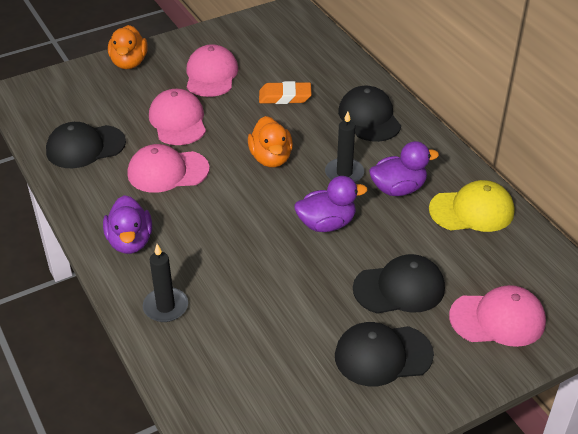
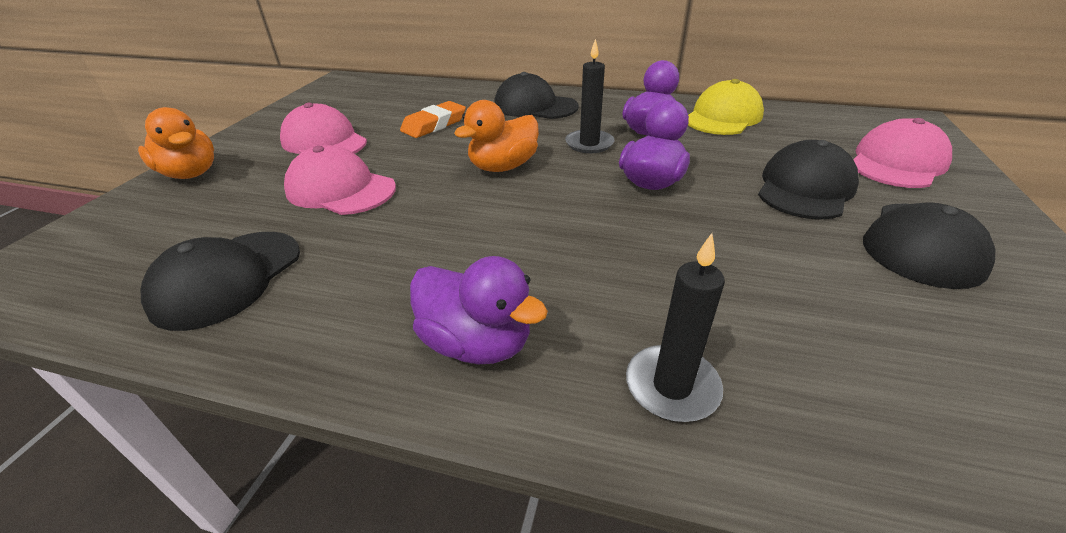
camera: 45 degrees left, 5 degrees down
(167, 171) = (402, 236): pink cap -> none
(271, 158) = (503, 167): orange duck -> orange duck turned 105 degrees clockwise

